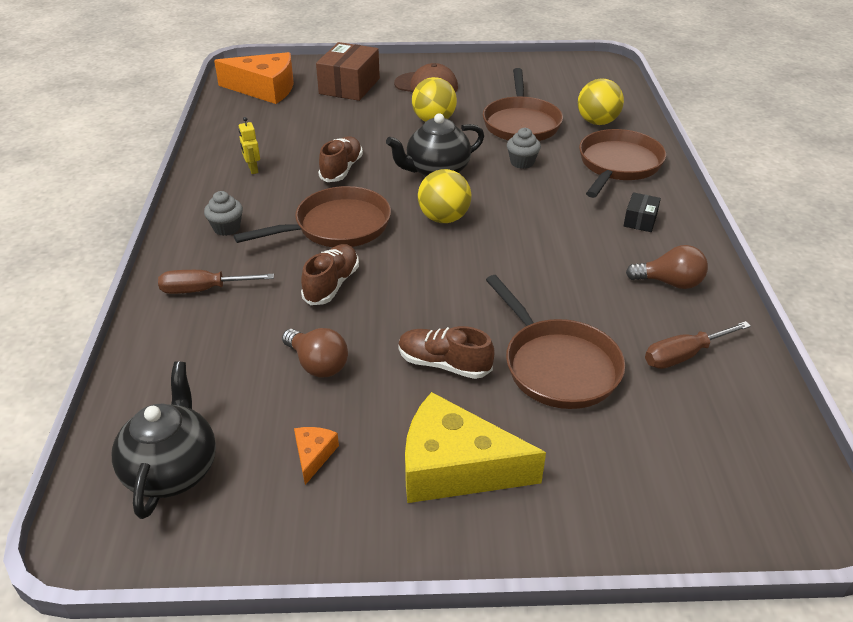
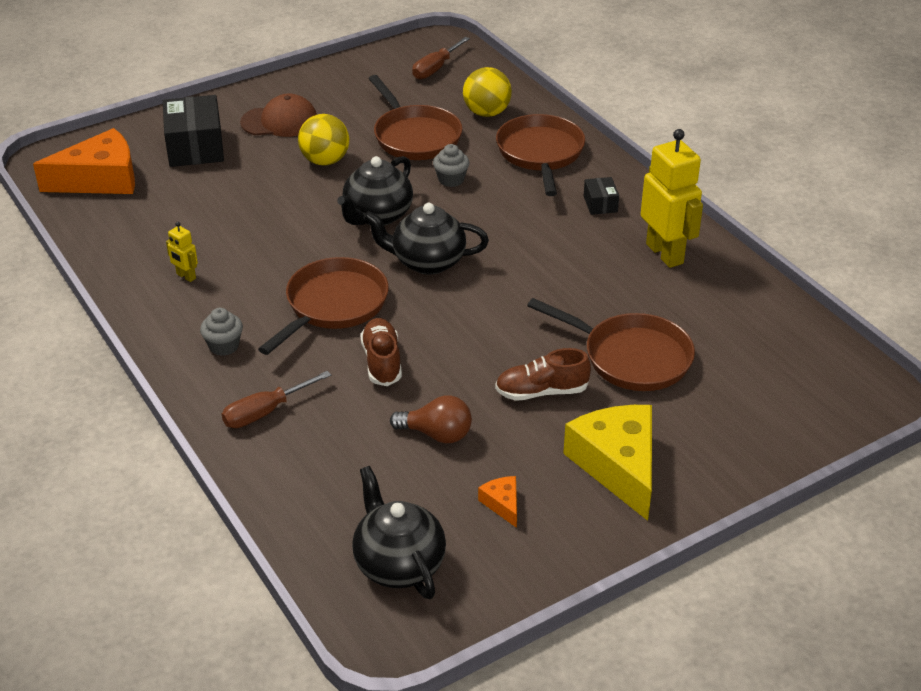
camera: 30 degrees left, 0 degrees up
(341, 169) = (280, 245): brown shoe -> none
(349, 86) = (195, 147): brown box -> black box
(444, 218) = (427, 262): yellow ball -> black teapot
(455, 467) = (618, 465): yellow cheese -> yellow cheese turned 90 degrees clockwise
(670, 283) = (665, 253): brown light bulb -> yellow robot
(684, 355) = (718, 311): brown screwdriver -> brown screwdriver (436, 68)

